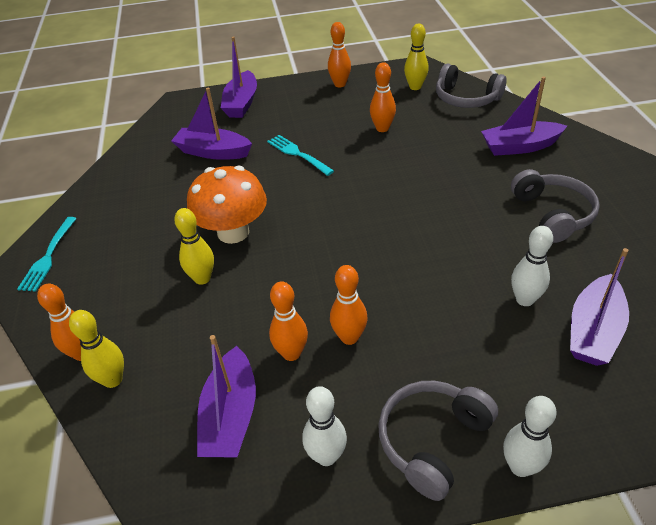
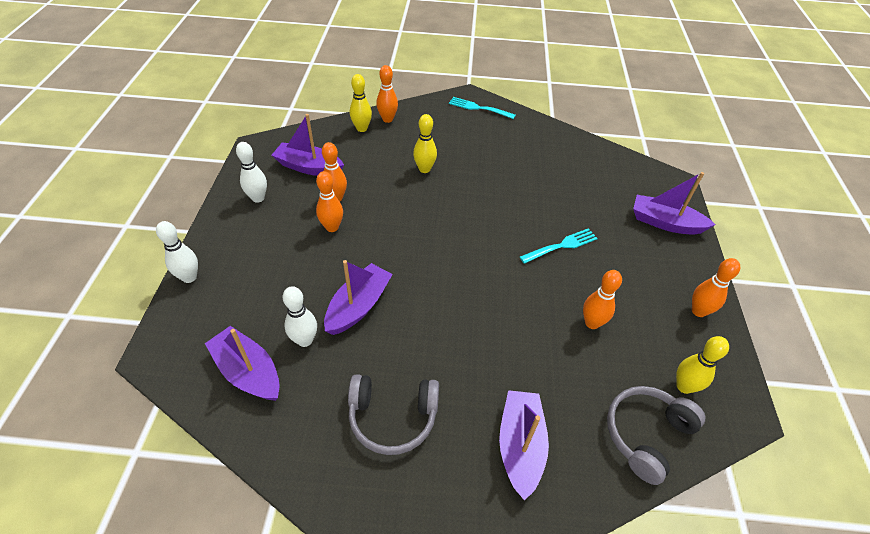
camera: 100 degrees right, 5 degrees up
(213, 152) = (580, 193): purple boat -> purple boat (358, 306)
(233, 232) = (466, 190): orange mushroom -> none
(432, 440) = (234, 244): grey headphones -> none

